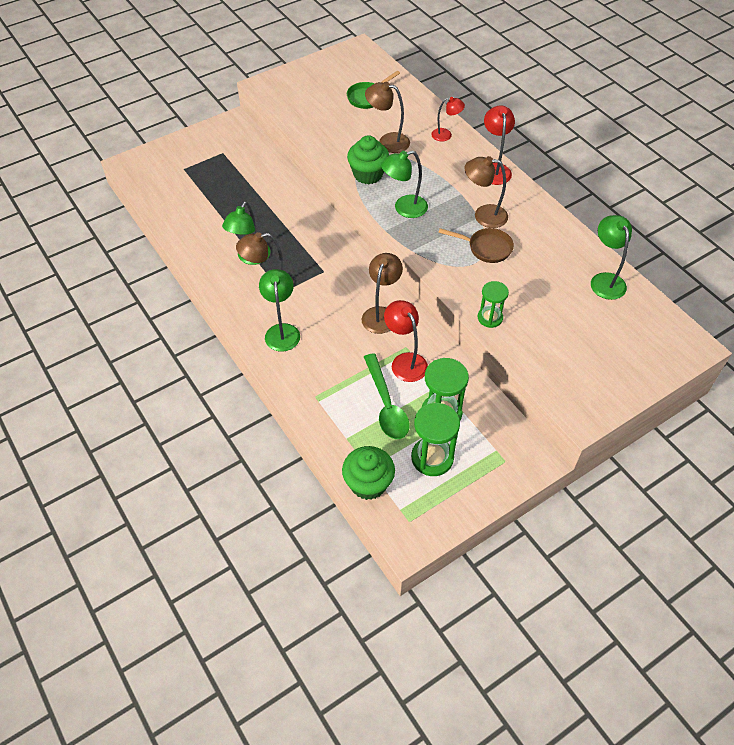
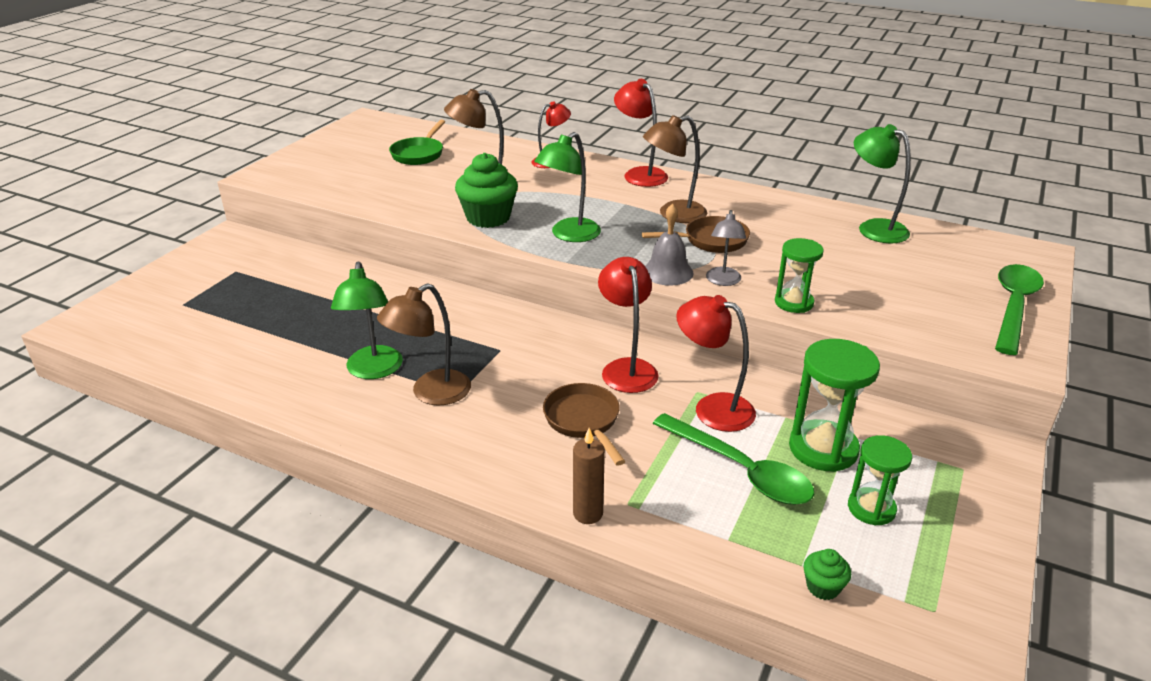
camera: 30 degrees left, 20 degrees down
(282, 331) = (499, 440): green lamp -> none
(292, 393) = (588, 514): none -> brown candle
(331, 338) = (584, 421): none -> brown pan
(368, 483) = (823, 587): green cupcake -> green cupcake, size x0.48
(381, 314) = (626, 368): brown lamp -> red lamp
(432, 458) = (871, 508): green hourglass -> green hourglass, size x0.64
(437, 263) = (667, 272): none -> grey bell
(463, 283) = (723, 281): none -> grey lamp
(625, 380) = (1014, 307): none -> green spoon

